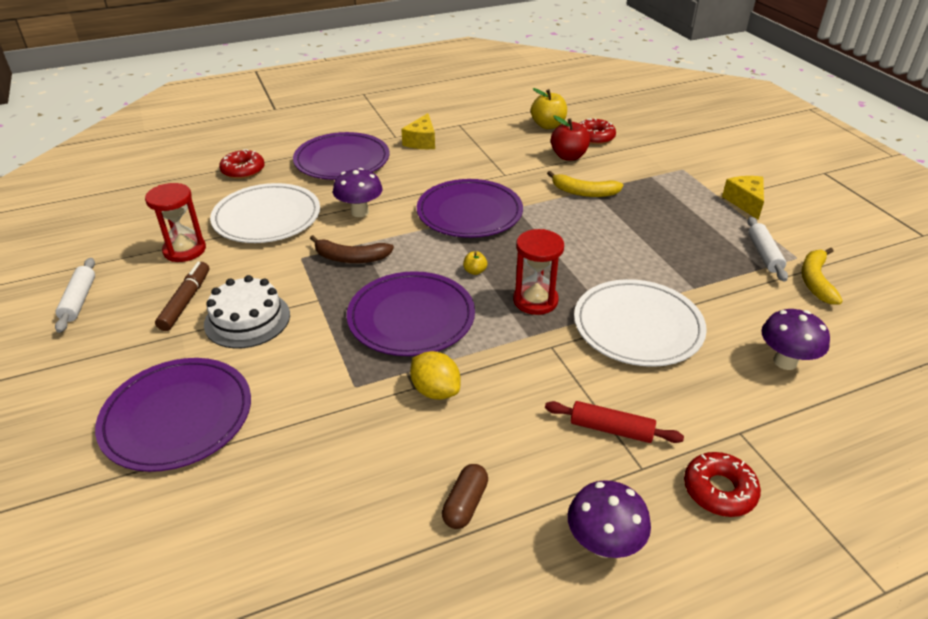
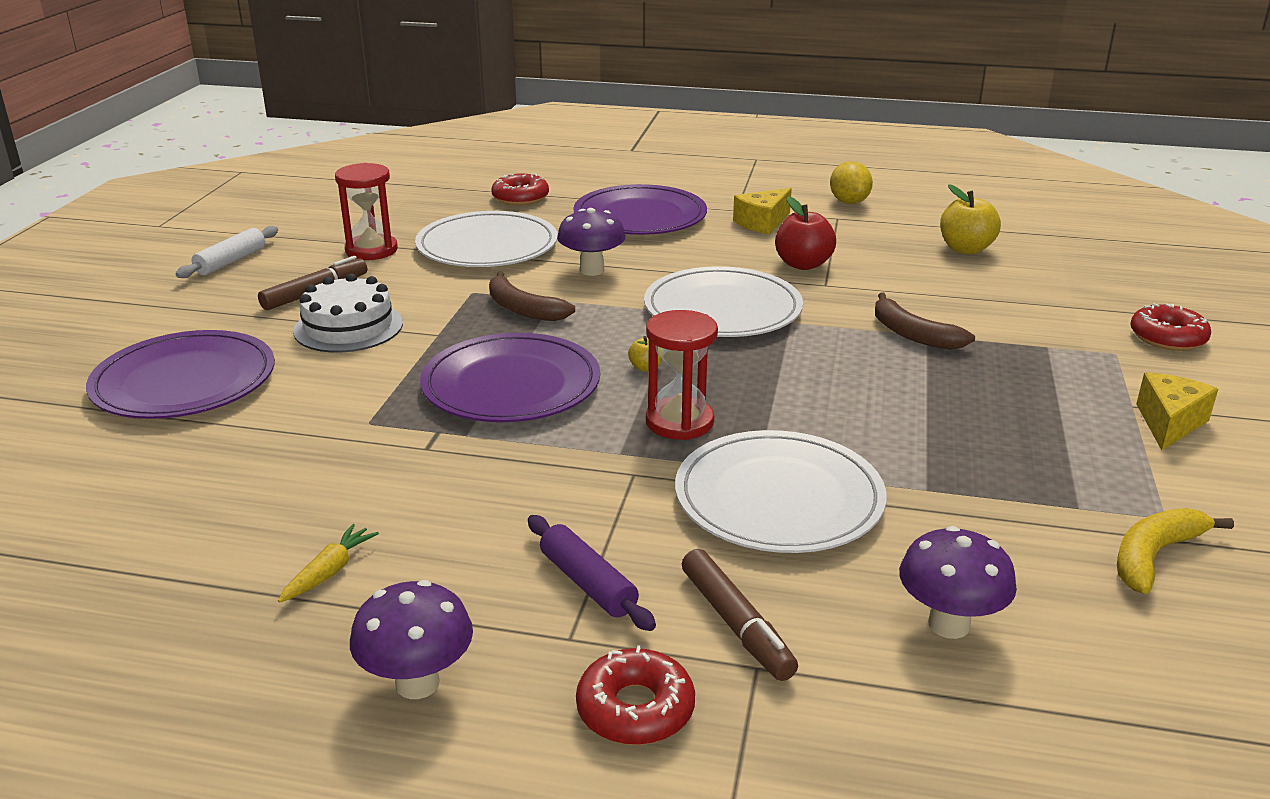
camera: 35 degrees right, 10 degrees down
(435, 391) = (442, 460): yellow lemon -> yellow lemon (849, 202)
(465, 504) = (329, 572): brown capsule -> yellow carrot
(469, 212) = (722, 309): purple plate -> white plate
(568, 156) = (947, 290): red apple -> red apple (803, 264)
(584, 192) = (912, 334): yellow banana -> brown banana
(594, 137) = (1019, 279): red donut -> red donut (1167, 337)
(611, 429) = (587, 583): red rolling pin -> purple rolling pin
(704, 413) = (736, 624): none -> brown marker
(764, 254) = (1107, 493): white rolling pin -> none

